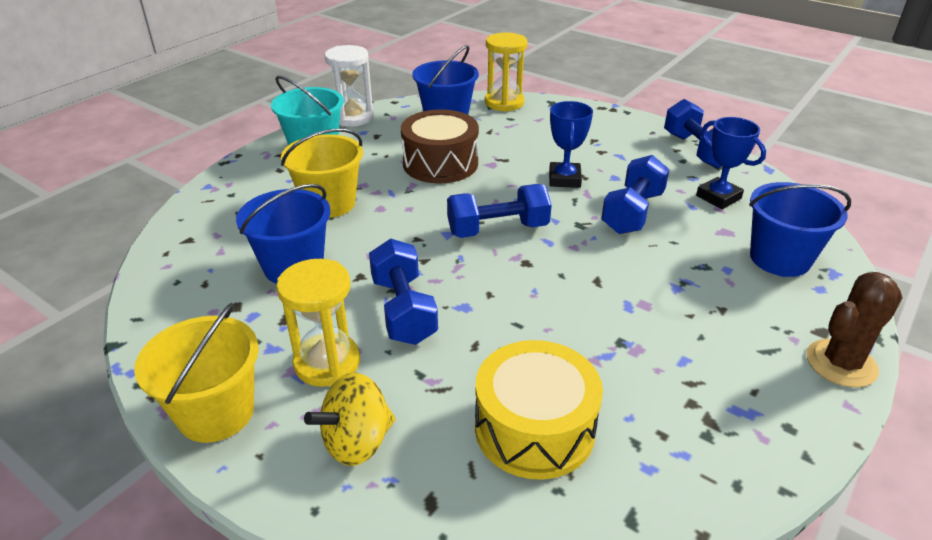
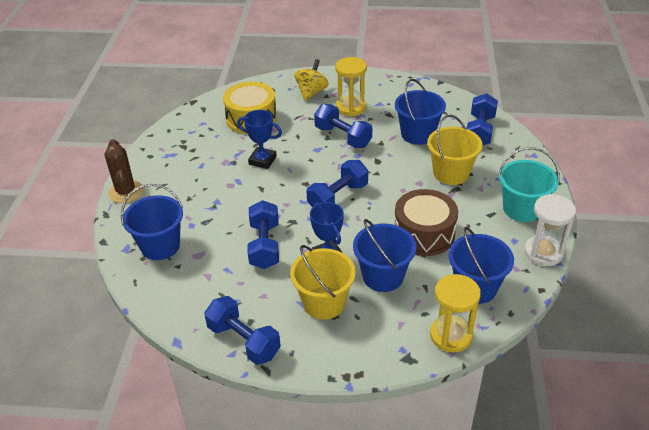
camera: 150 degrees right, 5 degrees up
(211, 236) = (480, 131): none -> blue dumbbell
(216, 412) = (370, 81): yellow bucket -> yellow bucket (324, 303)
(521, 148) = (383, 276): none -> blue bucket
(718, 197) = (210, 287): blue trophy -> blue trophy (262, 160)
(841, 363) = (126, 192): brown cactus -> brown cactus turned 45 degrees counterclockwise

